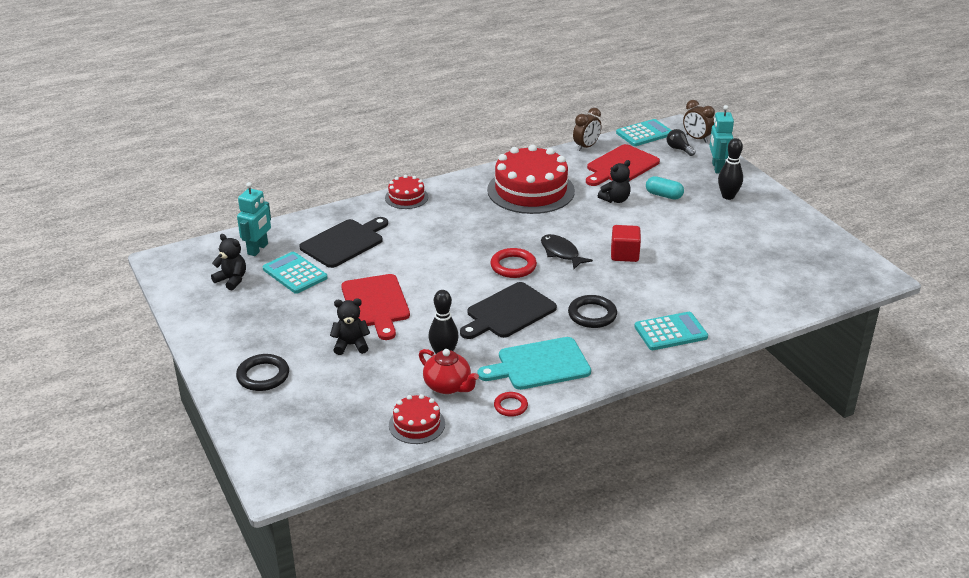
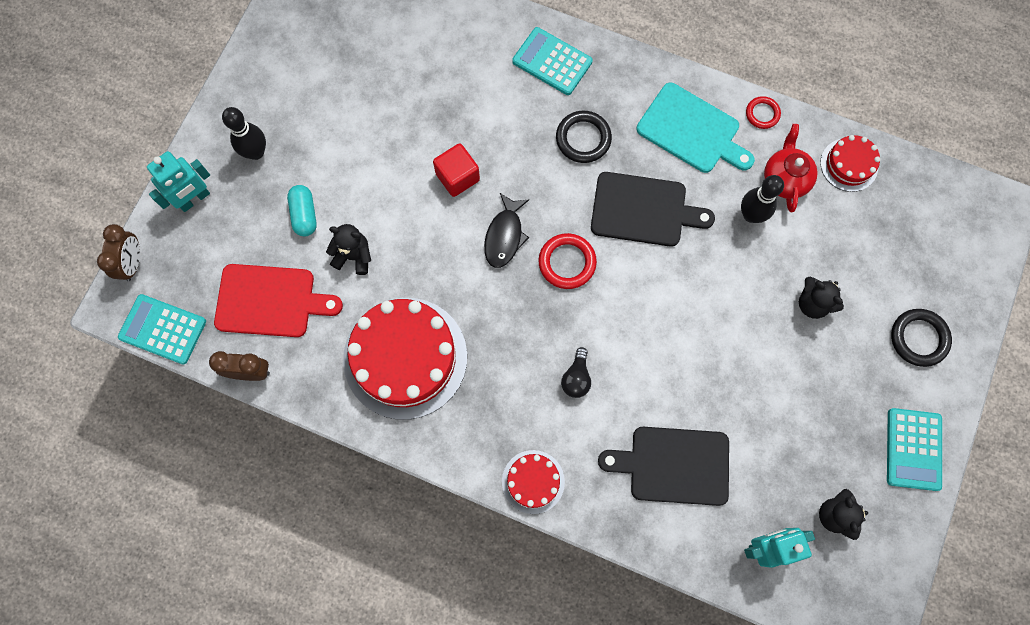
camera: 130 degrees left, 40 degrees up
(294, 273) = (767, 462): turquoise calculator -> turquoise calculator (913, 449)
(376, 304) = (739, 337): red cutting board -> none
(679, 149) = (177, 266): black light bulb -> black light bulb (576, 378)

